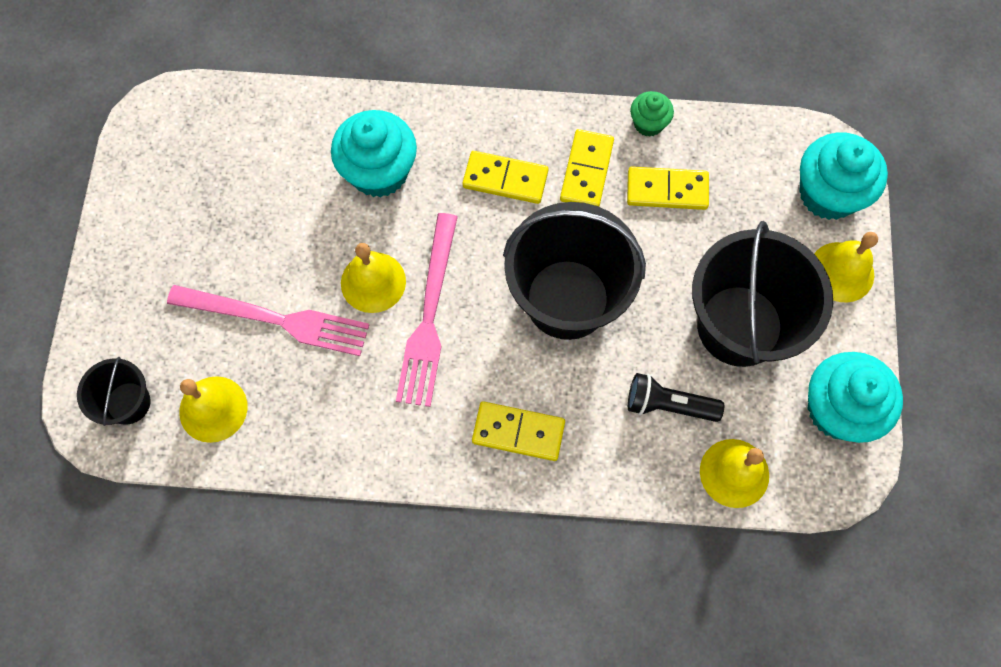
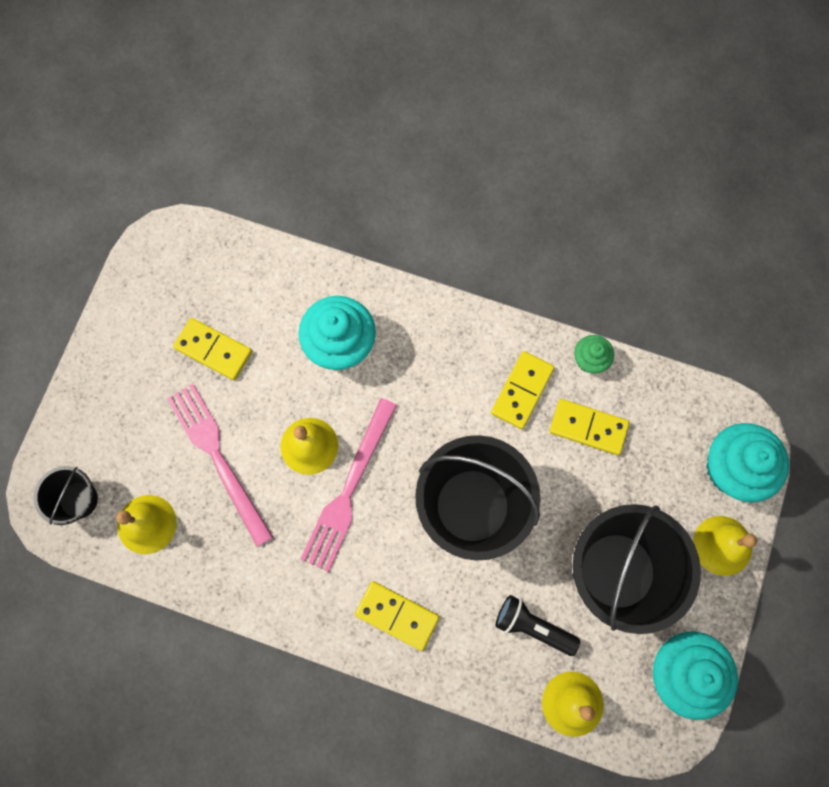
camera: 15 degrees right, 5 degrees up
(276, 320) = (218, 458): pink fork -> pink fork turned 150 degrees counterclockwise
(505, 179) = (448, 380): yellow domino -> yellow domino (213, 350)

